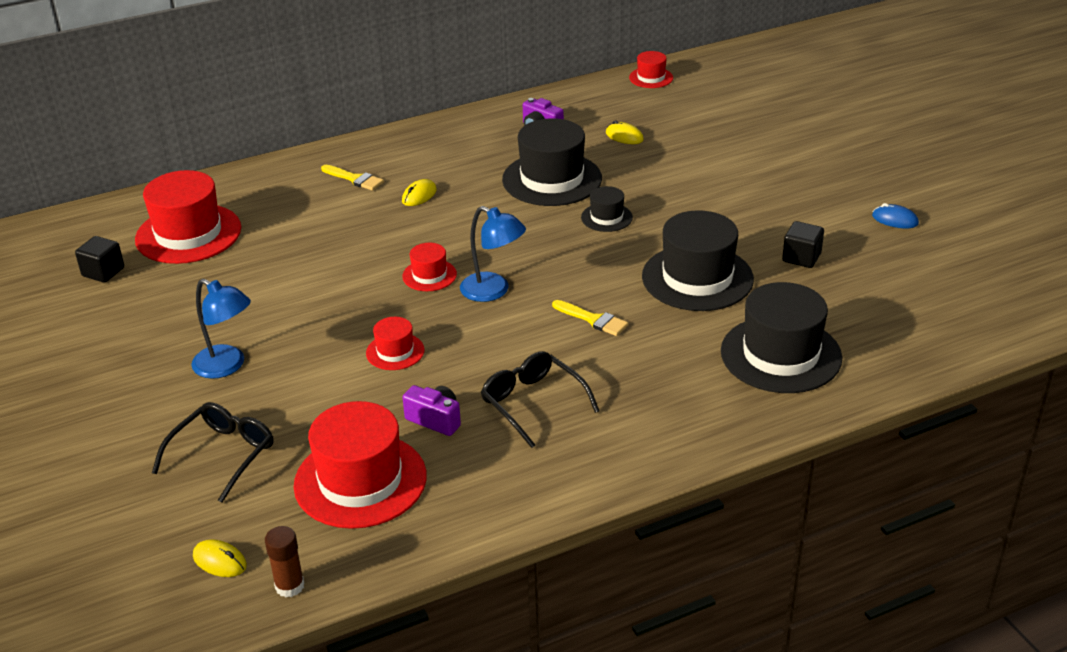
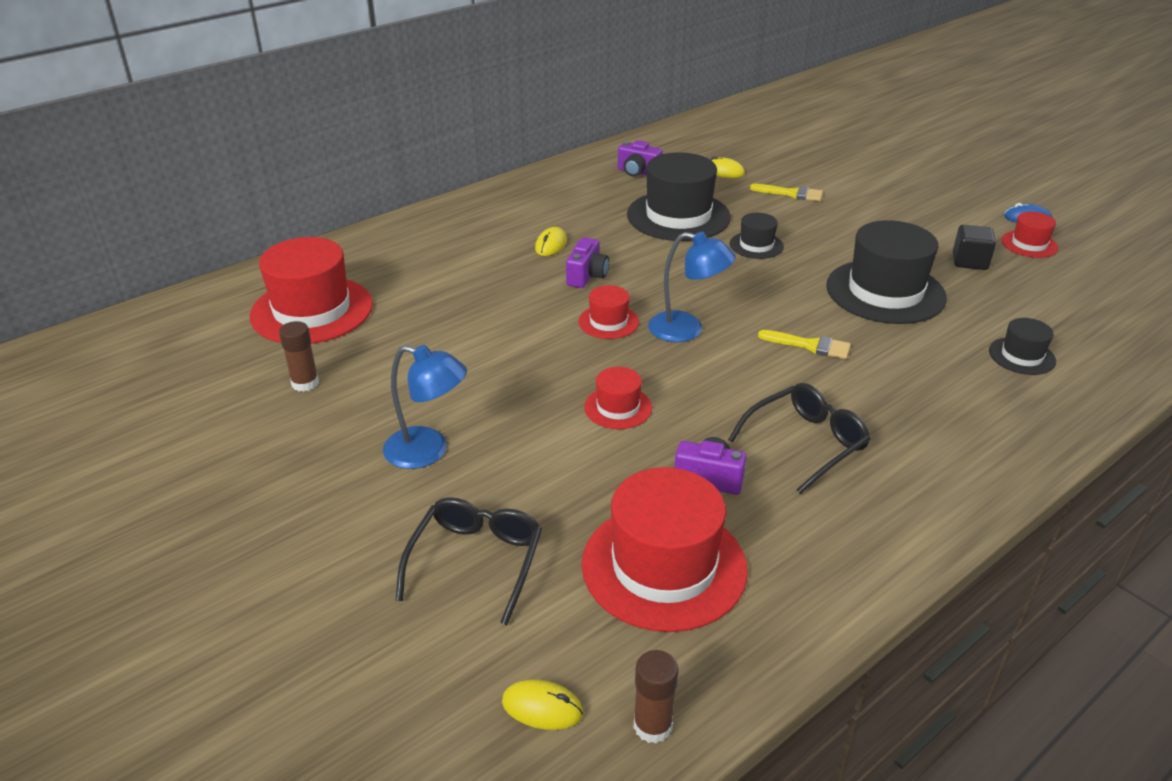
camera: 15 degrees left, 0 degrees up
(103, 272) = (226, 363): black cube -> none
(157, 297) = (305, 383): none -> brown glue stick
(355, 179) = (473, 236): yellow brush -> yellow brush (791, 193)
(434, 230) = (587, 276): none -> purple camera
(533, 403) = (805, 443): black glasses -> black glasses turned 105 degrees clockwise
(651, 78) = (714, 120): red hat -> red hat (1029, 244)
(780, 354) = (1021, 356): black hat -> black hat, size x0.49

